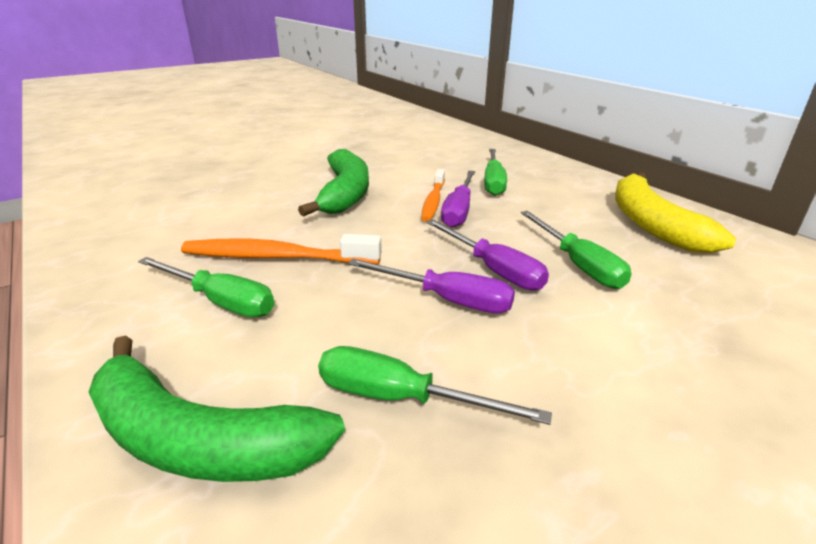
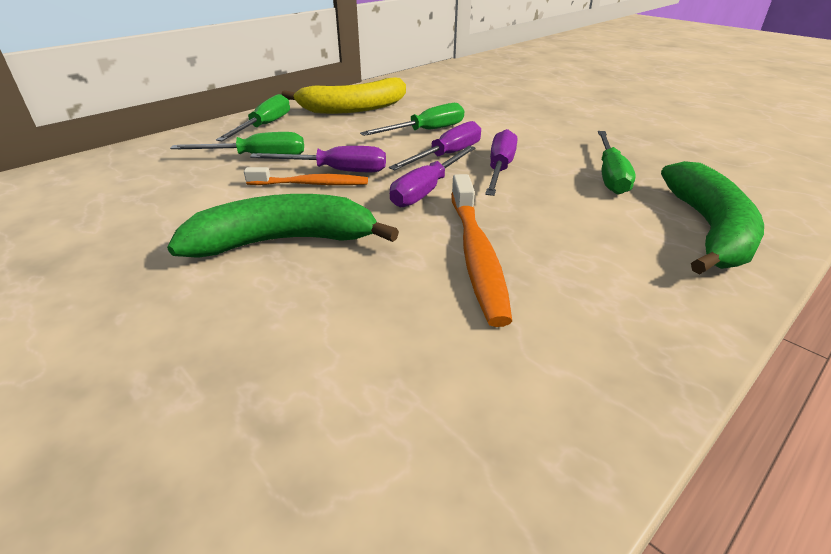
camera: 100 degrees left, 5 degrees up
(220, 301) = (575, 267): green screwdriver -> green screwdriver (264, 126)
(404, 248) = (427, 190): none -> purple screwdriver

